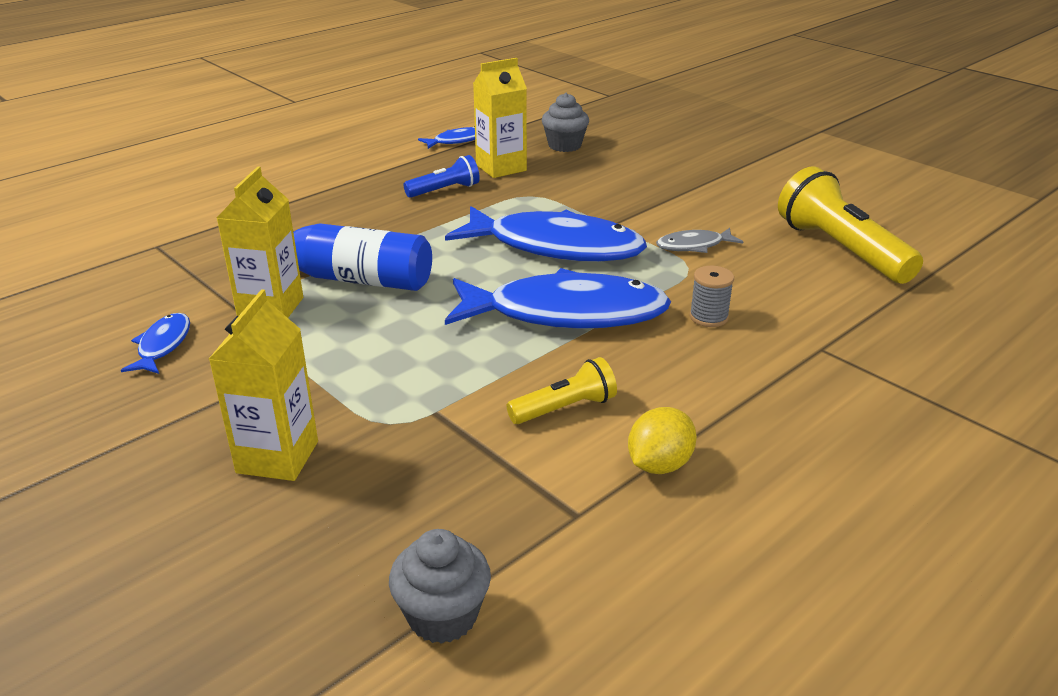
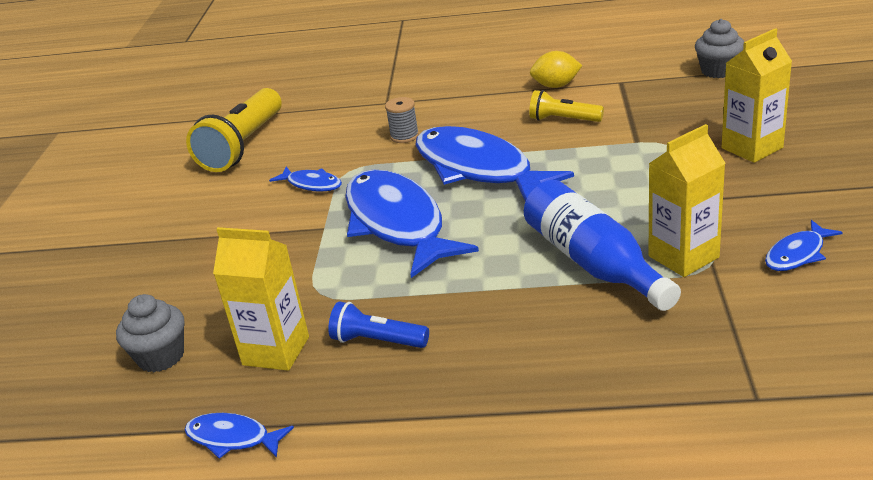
camera: 130 degrees left, 0 degrees up
(694, 246) = (311, 184): grey fish -> blue fish

